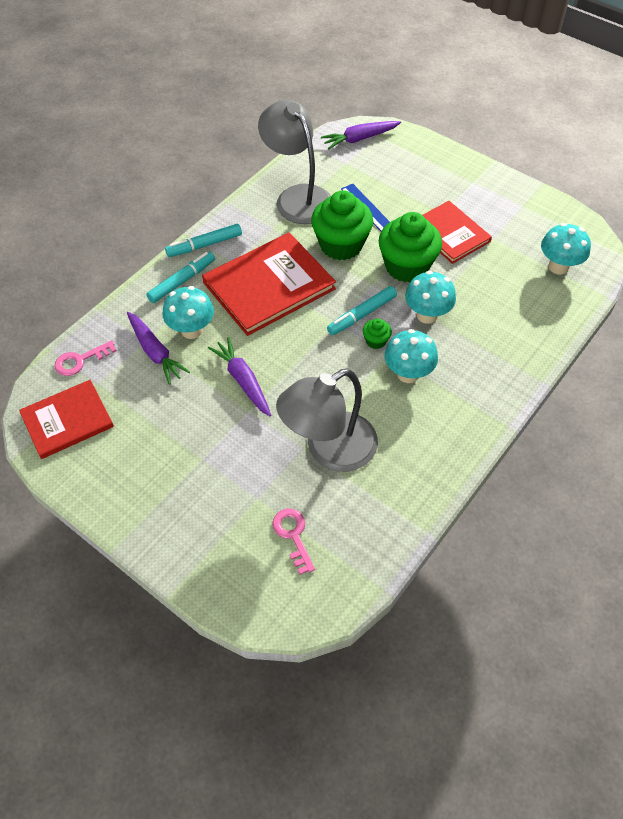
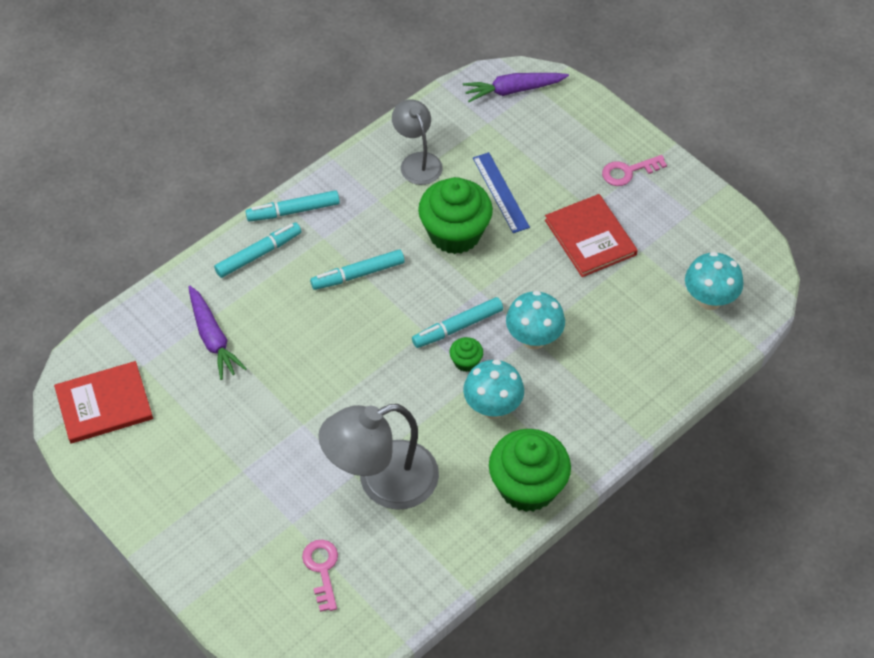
camera: 10 degrees right, 0 degrees up
(80, 360) = (128, 336): pink key -> pink key (628, 172)
(191, 330) = (258, 317): turquoise mushroom -> none
(243, 381) = (304, 387): purple carrot -> none
(269, 286) = (358, 274): red book -> turquoise marker
(297, 197) = (417, 162): grey lamp -> grey lamp, size x0.60
(406, 266) = (526, 273): green cupcake -> green cupcake (527, 487)

